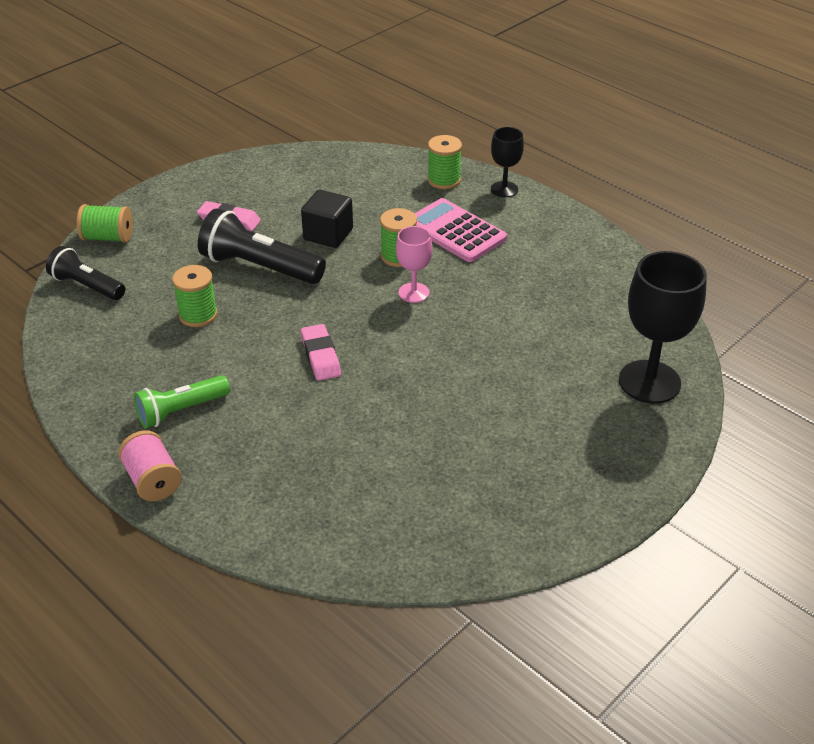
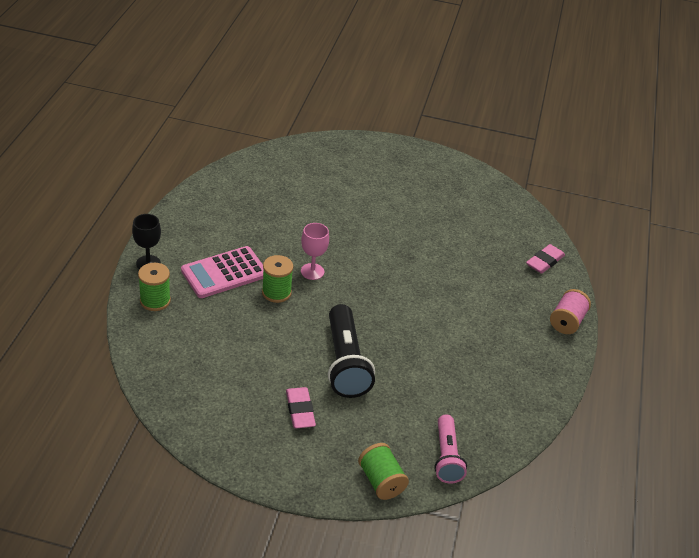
camera: 125 degrees left, 0 degrees up
(87, 286) = (446, 457): black flashlight -> pink flashlight
(181, 411) = (510, 336): green flashlight -> none
(198, 315) = (422, 372): green spool -> none
(320, 356) = (409, 292): pink eraser -> pink eraser (544, 261)
(328, 234) = (276, 341): black cube -> none
(455, 231) = (224, 273): pink calculator -> pink calculator turned 45 degrees clockwise
(649, 382) = (319, 157): black goblet -> none

